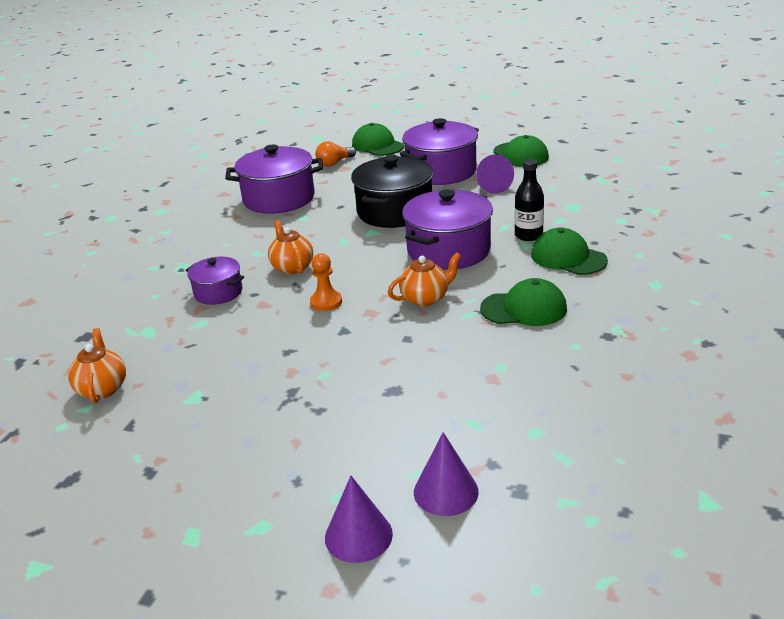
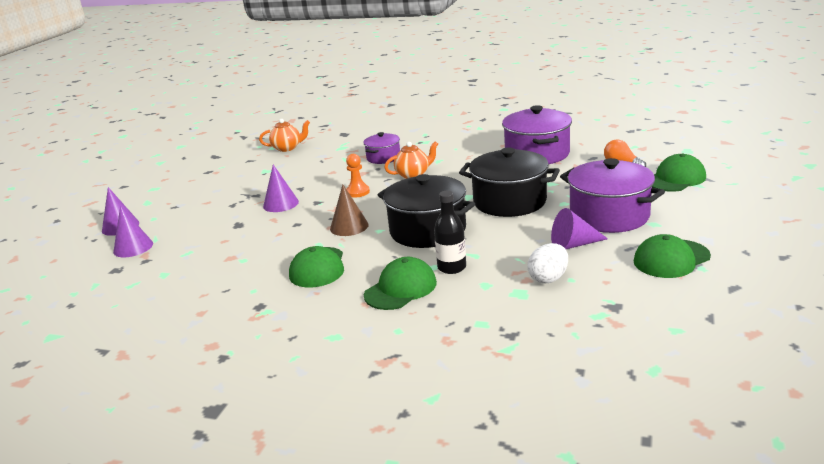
camera: 90 degrees right, 5 degrees down
(336, 361) = (281, 204): none -> purple cone
(425, 299) = (349, 226): orange teapot -> brown cone
(448, 250) = (428, 230): purple pot -> black pot
(549, 196) = (548, 278): none -> white egg

